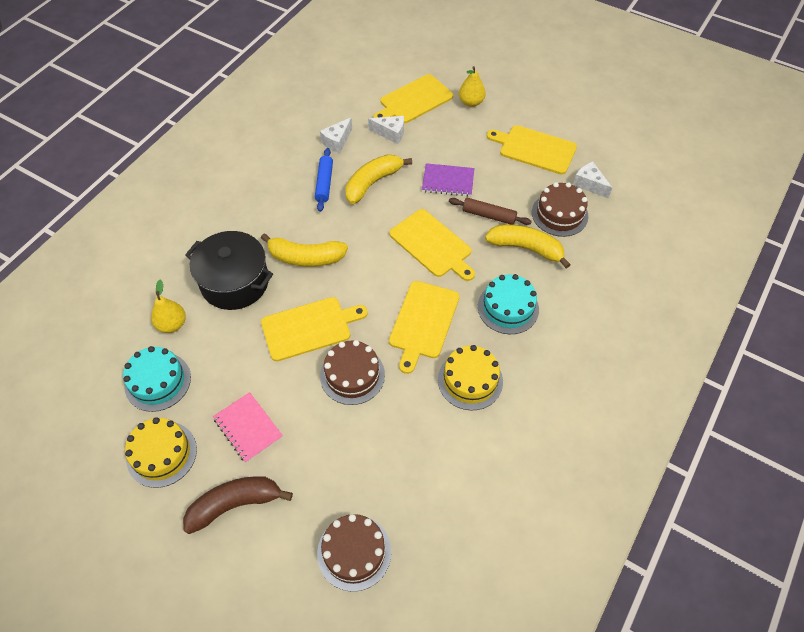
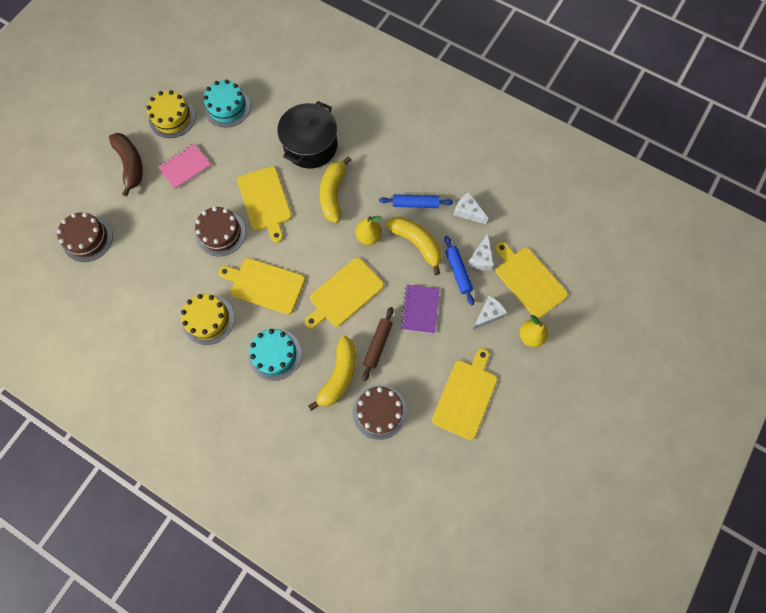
camera: 90 degrees right, 15 degrees up
(172, 324) = (274, 109): yellow pear -> yellow pear (368, 236)
(405, 151) = (458, 272): none -> blue rolling pin
(589, 184) = (418, 446): white cheese -> white cheese (488, 315)

